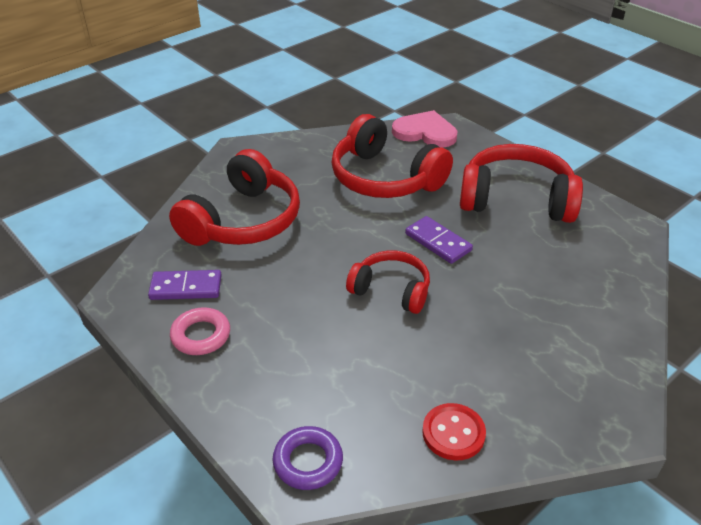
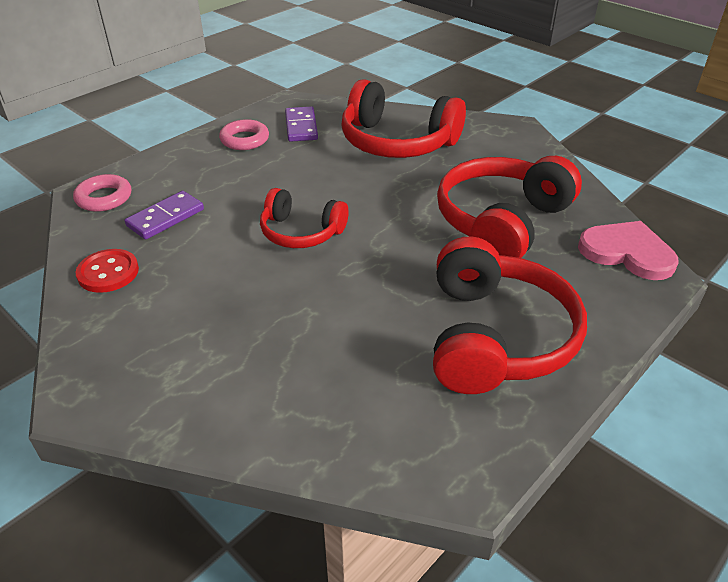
camera: 85 degrees right, 0 degrees up
(308, 461) = (104, 198): purple ring -> pink ring
(391, 290) = (301, 232): red headphones -> red headphones turned 90 degrees clockwise
(425, 132) = (627, 252): pink heart -> pink heart turned 75 degrees counterclockwise
(438, 242) = (385, 264): purple domino -> purple domino (165, 218)

